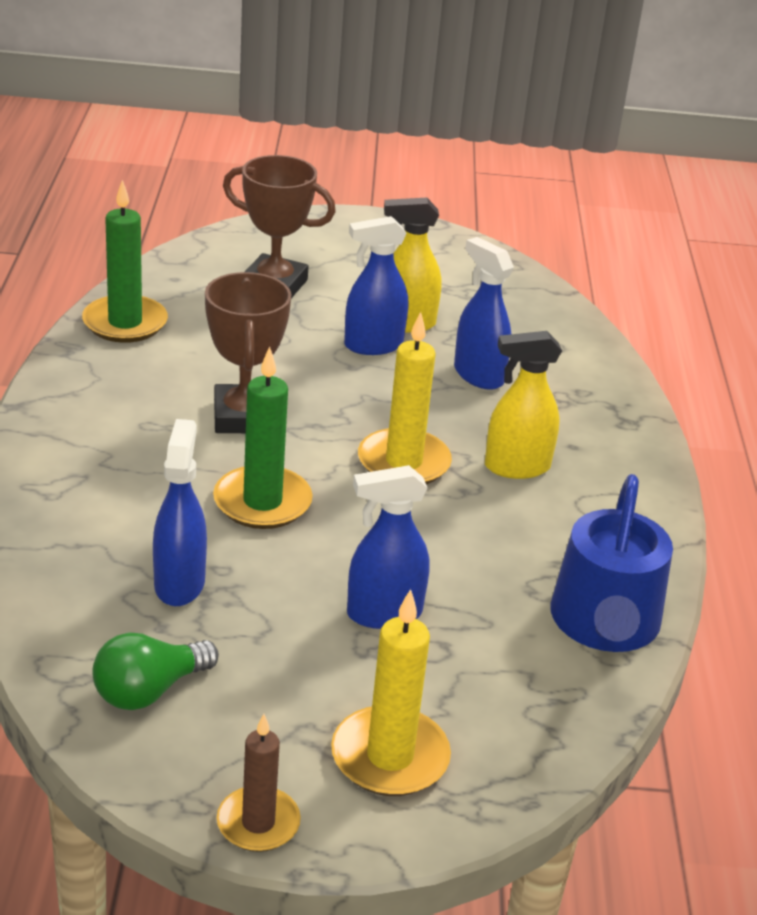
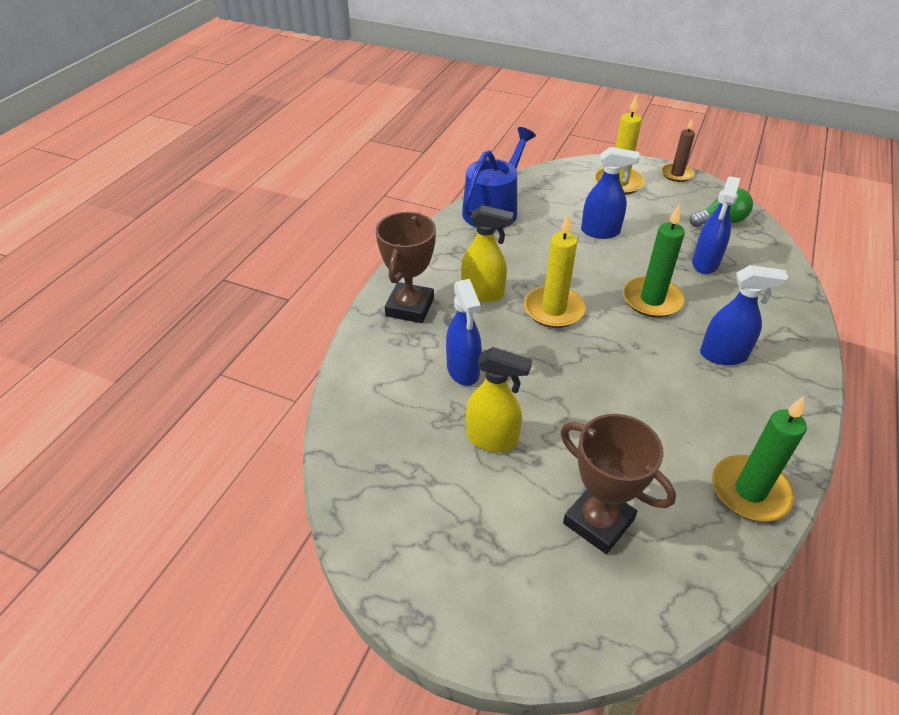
camera: 155 degrees left, 10 degrees up
(244, 417) = (654, 365): brown trophy -> brown trophy (410, 307)
(373, 345) = (532, 418): blue spray bottle -> blue spray bottle (723, 355)

